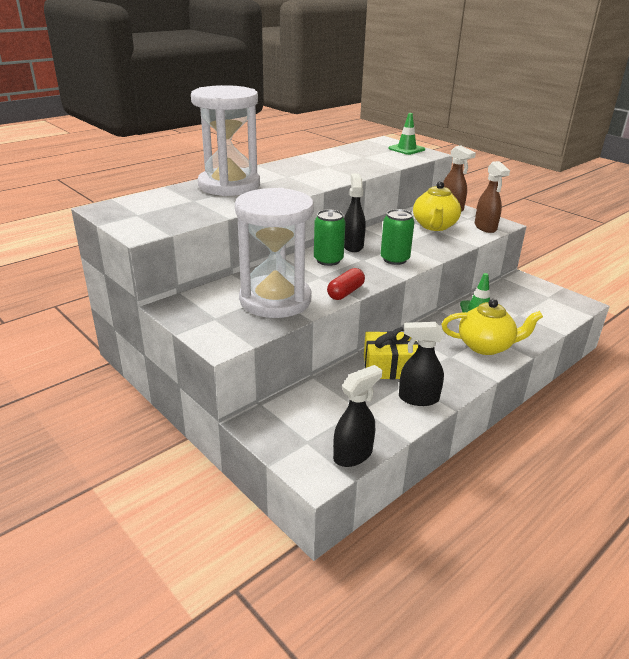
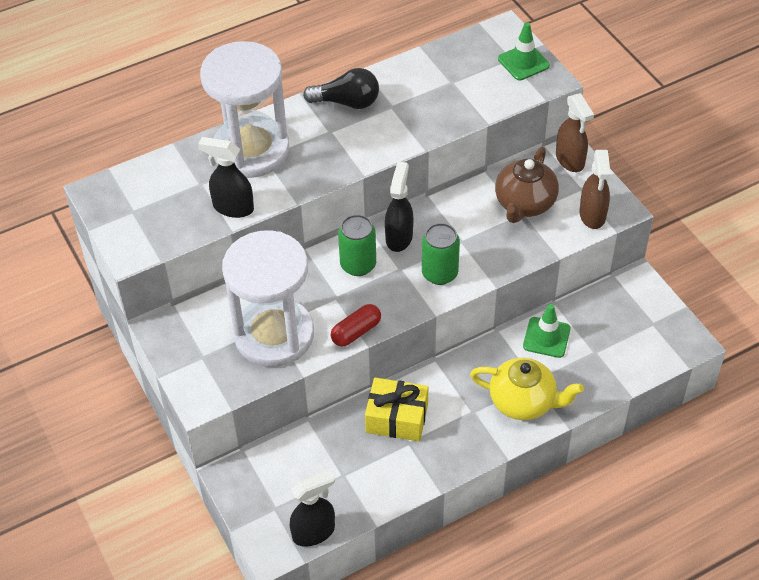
camera: 15 degrees right, 20 degrees up
(293, 166) = (347, 102): none -> black light bulb
(418, 398) = (408, 470): black spray bottle -> black spray bottle (232, 207)
(434, 226) = (524, 204): yellow teapot -> brown teapot

